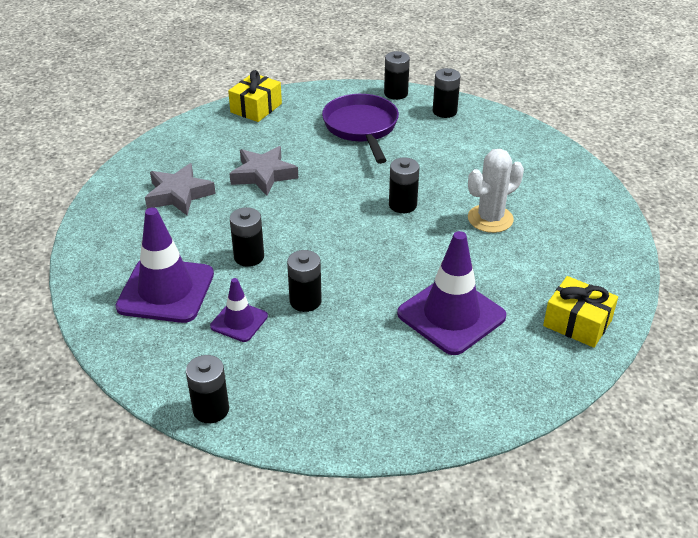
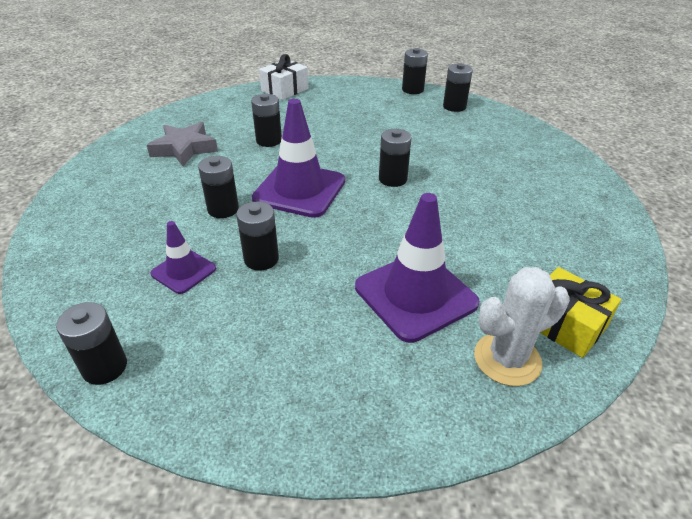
camera: 10 degrees right, 0 degrees up
(166, 290) = (127, 231): purple traffic cone -> purple traffic cone (299, 190)
(256, 108) = (285, 90): yellow gift -> white gift
(263, 175) = (269, 140): grey star -> black battery
(361, 128) = (373, 112): purple pan -> none
(490, 219) = (480, 201): white cactus -> white cactus (507, 359)

